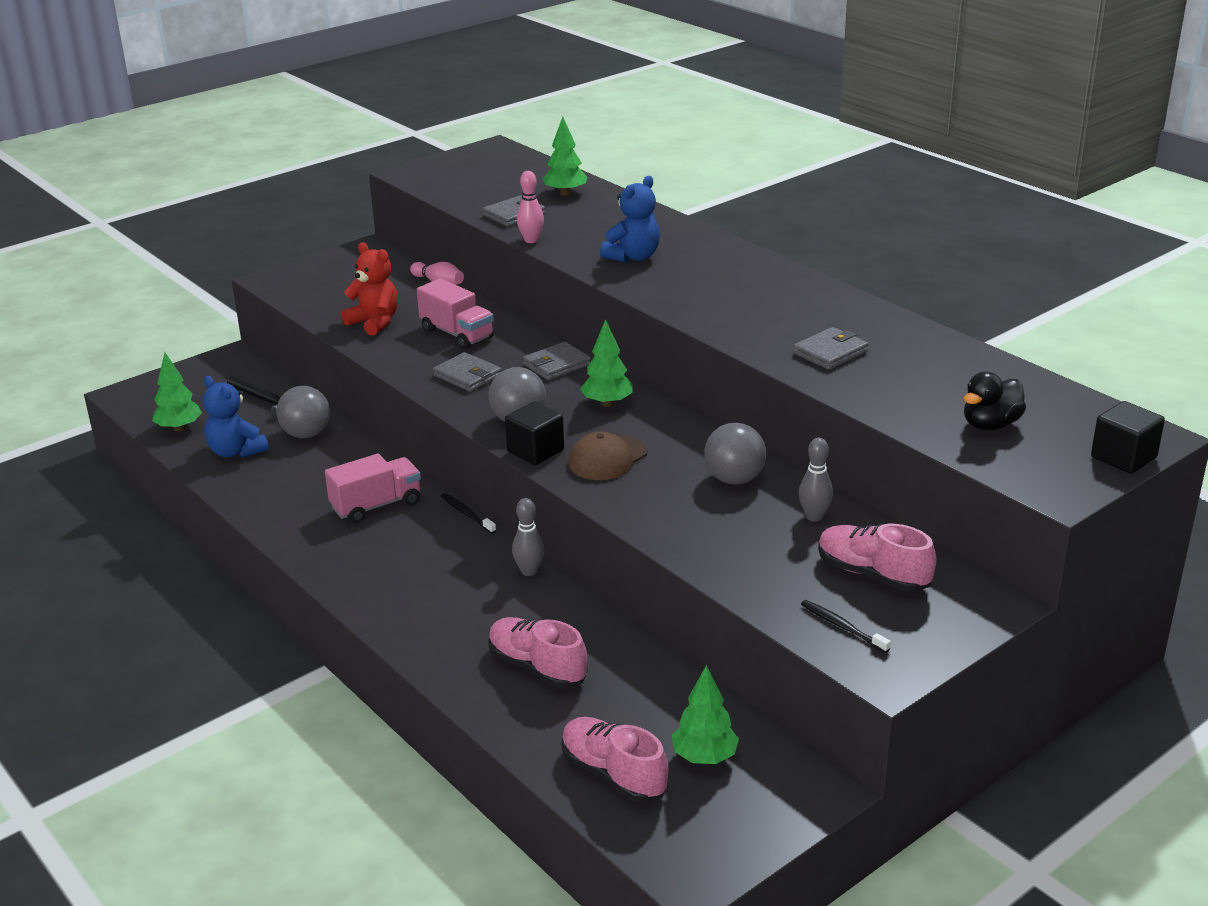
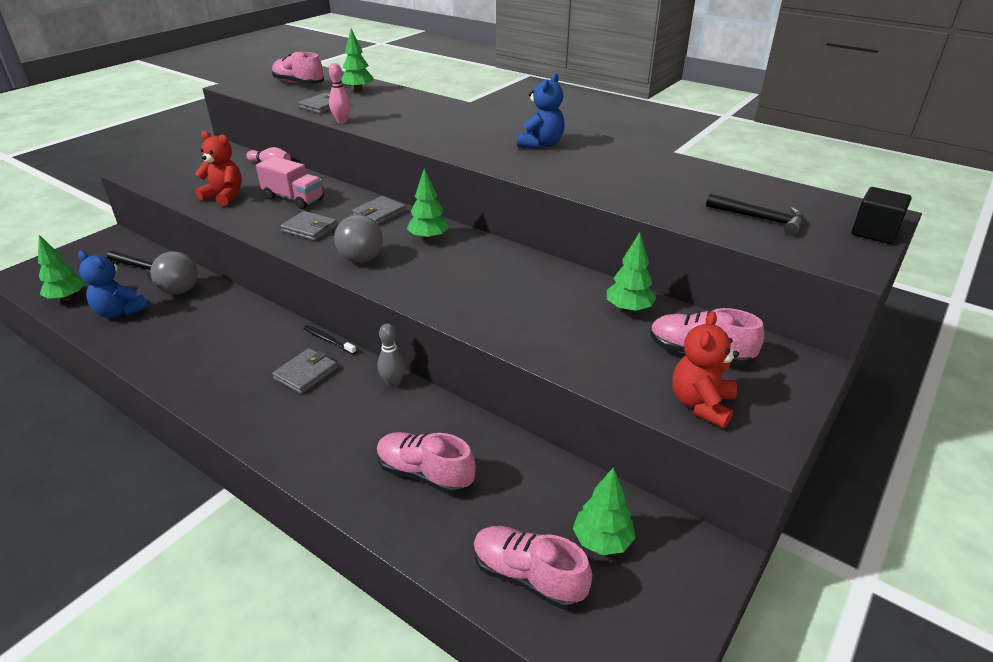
camera: 15 degrees left, 5 degrees up
(376, 505) = (249, 343): pink truck -> none
(491, 176) = (299, 84): none -> pink shoe
(535, 451) = (382, 282): black cube -> none
(607, 458) = (444, 281): brown cap -> none
(633, 257) = (425, 126): blue teddy bear -> blue teddy bear (541, 144)
(734, 479) = (552, 286): grey ball -> none
(814, 516) = (628, 309): grey bowling pin -> green tree
(830, 352) = (607, 178): grey wallet -> grey wallet (306, 373)
(842, 626) = (701, 404): black toothbrush -> red teddy bear
(990, 425) = (760, 219): black duck -> black hammer

